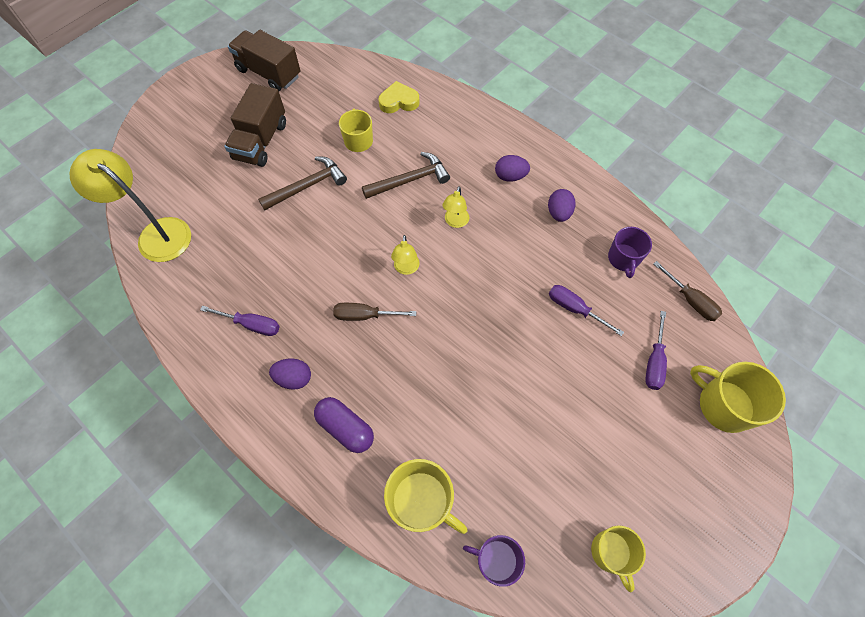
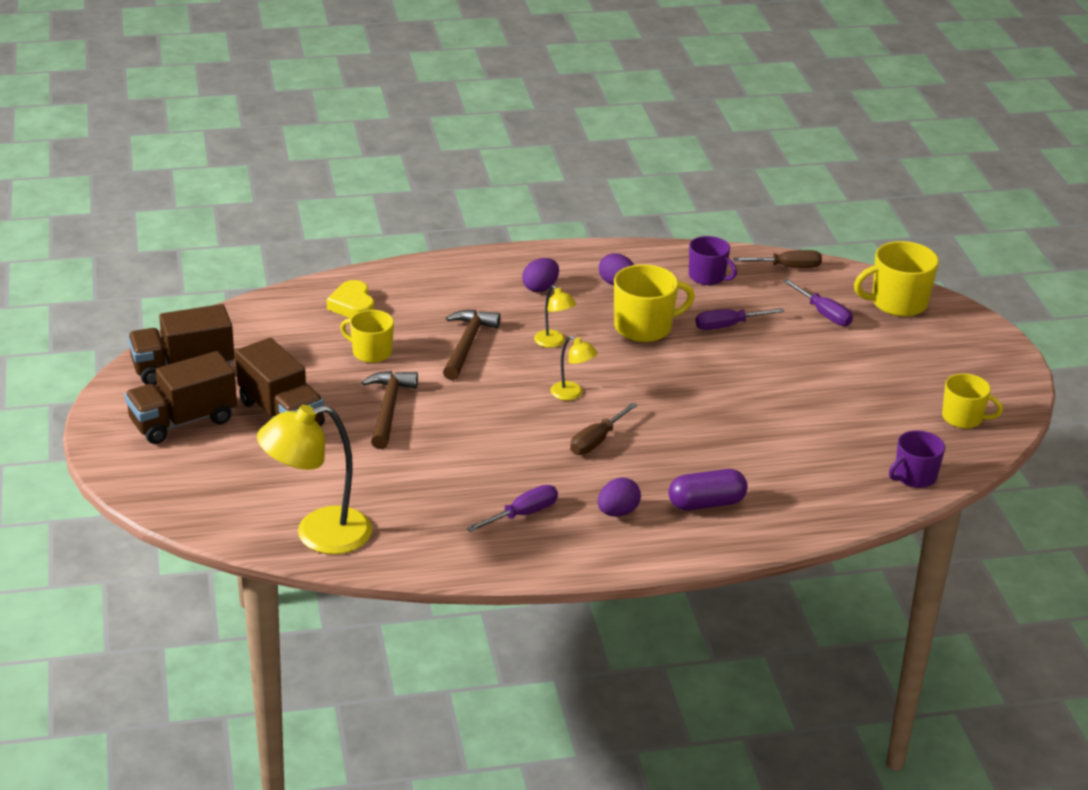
camera: 55 degrees left, 30 degrees down
(218, 106) = (183, 421): none -> brown truck
(399, 101) = (352, 305): yellow heart -> yellow heart turned 45 degrees counterclockwise
(422, 502) = (824, 492): yellow mug -> yellow mug (644, 327)

